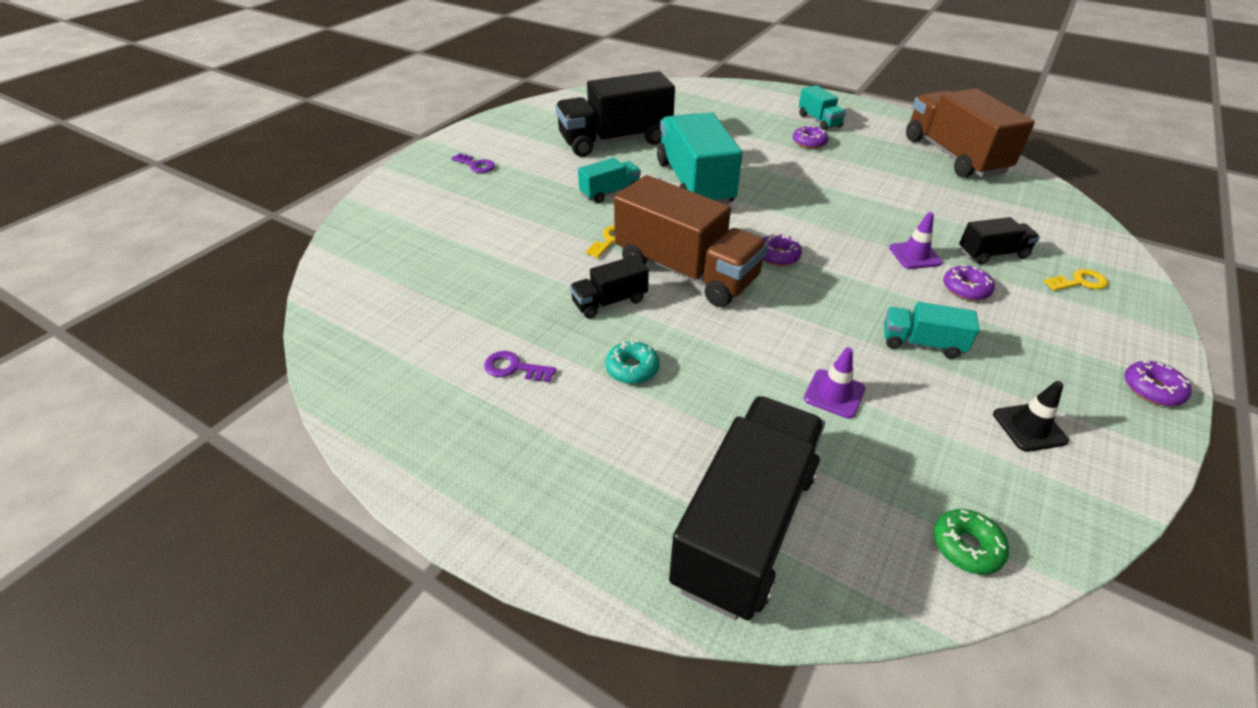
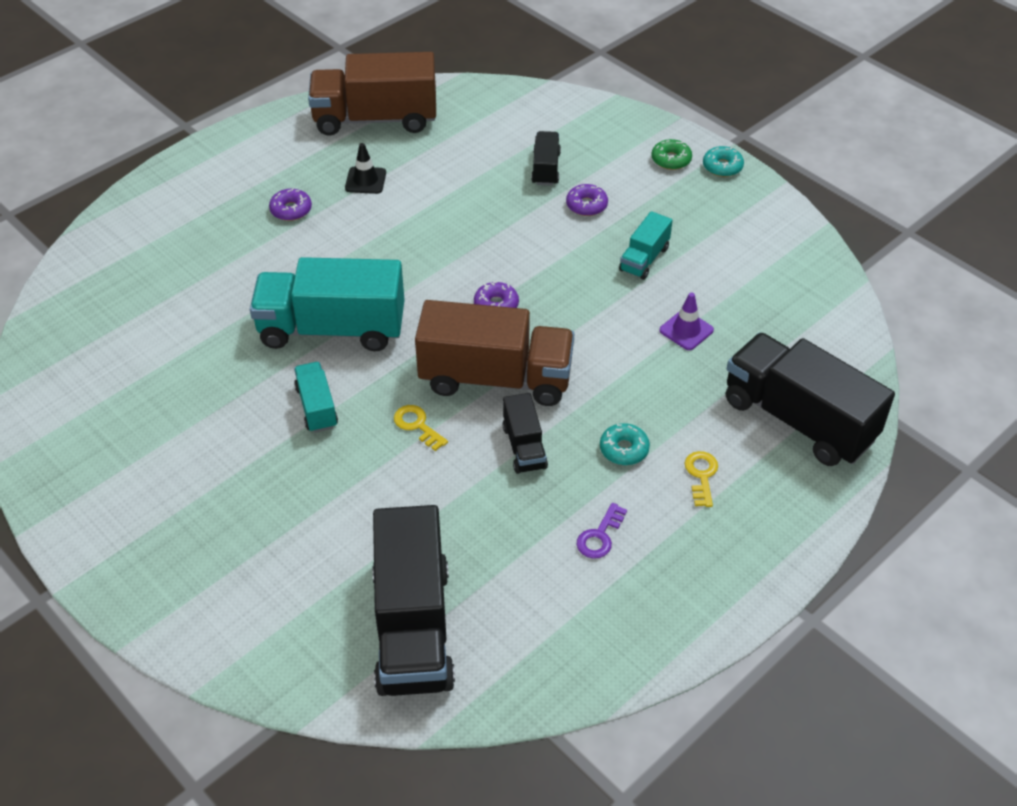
camera: 75 degrees left, 5 degrees up
(476, 165) = (178, 533): purple key -> none
(615, 141) = (190, 377): black truck -> black truck (413, 627)
(685, 271) = (496, 378): brown truck -> brown truck turned 45 degrees clockwise
(819, 121) = (244, 184): turquoise truck -> none
(915, 255) = (530, 215): purple traffic cone -> none
(966, 546) = (831, 316): green donut -> green donut (671, 160)
(1029, 427) = (743, 242): black traffic cone -> black traffic cone (365, 180)
(1079, 282) = (599, 140): yellow key -> yellow key (701, 476)
(1152, 389) = (722, 167): purple donut -> turquoise donut

